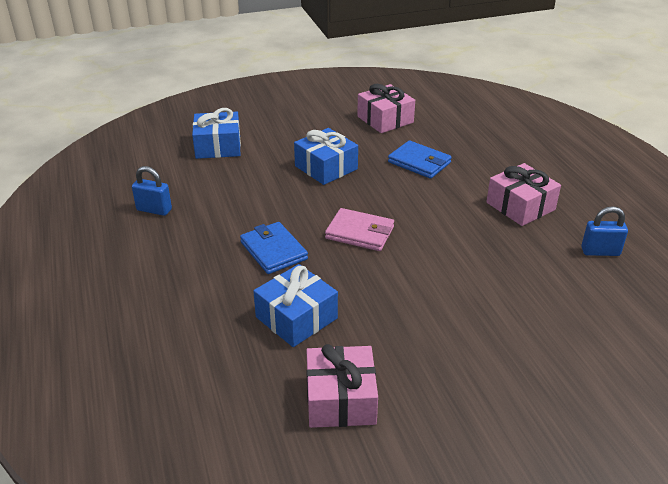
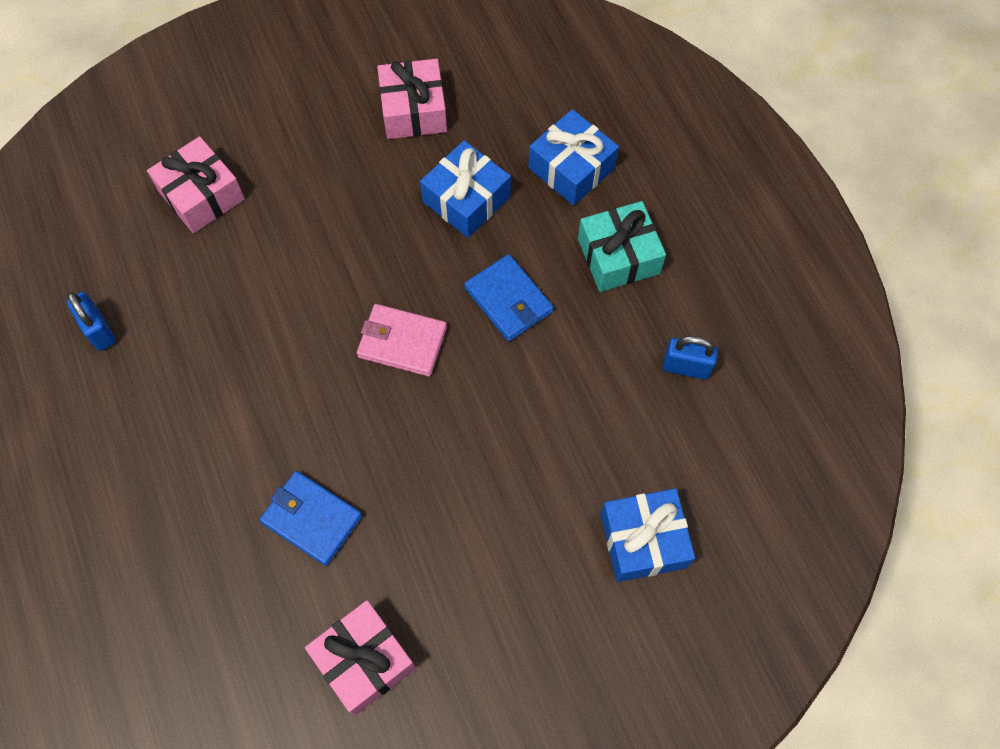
camera: 175 degrees right, 30 degrees up
(175, 271) = (618, 256): none -> turquoise gift
(326, 167) = (459, 492): blue gift -> blue gift (571, 168)
(520, 206) = (177, 417): pink gift -> pink gift (202, 195)
(600, 252) = (99, 330): blue padlock -> blue padlock turned 60 degrees clockwise

